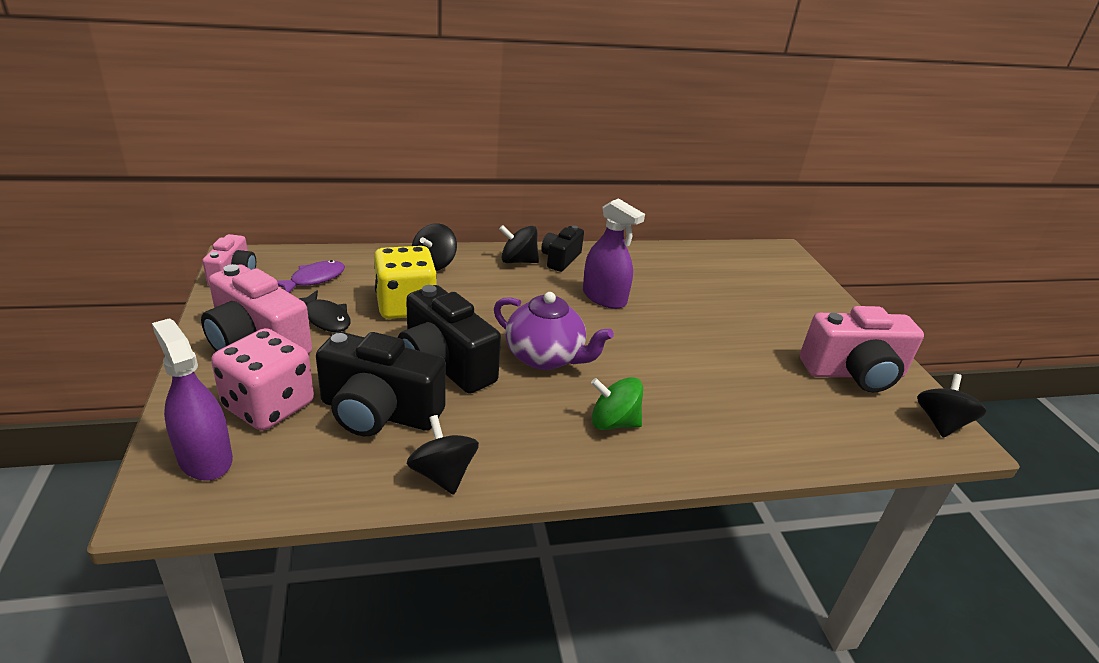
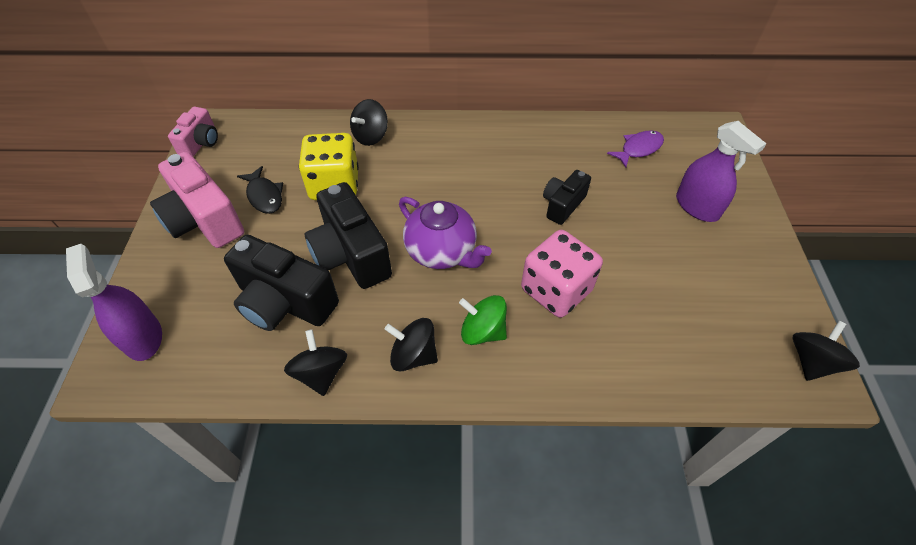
camera: 15 degrees right, 20 degrees up
(269, 406) = (200, 288): pink dice -> pink dice (556, 290)
(314, 279) = (264, 150): purple fish -> purple fish (638, 149)
(518, 261) = (448, 134): black spinning top -> black spinning top (413, 355)
(560, 259) = (489, 133): black camera -> black camera (562, 205)
(604, 297) = (517, 183): purple spray bottle -> purple spray bottle (697, 206)
(854, 373) = (740, 292): pink camera -> none

